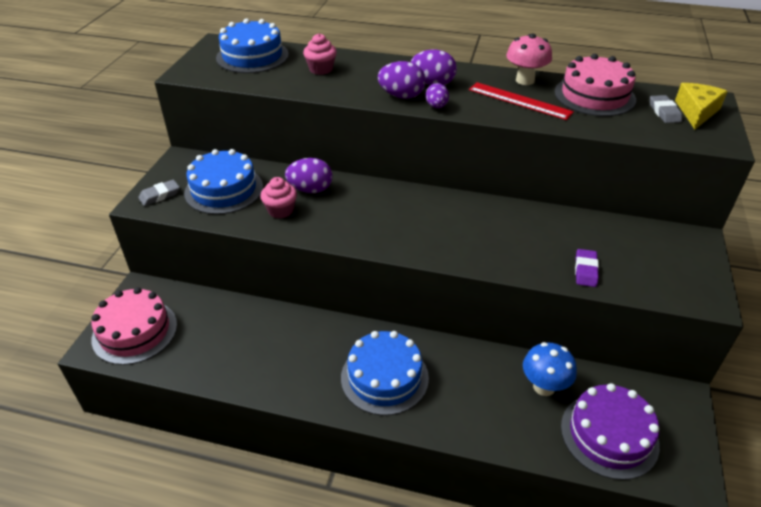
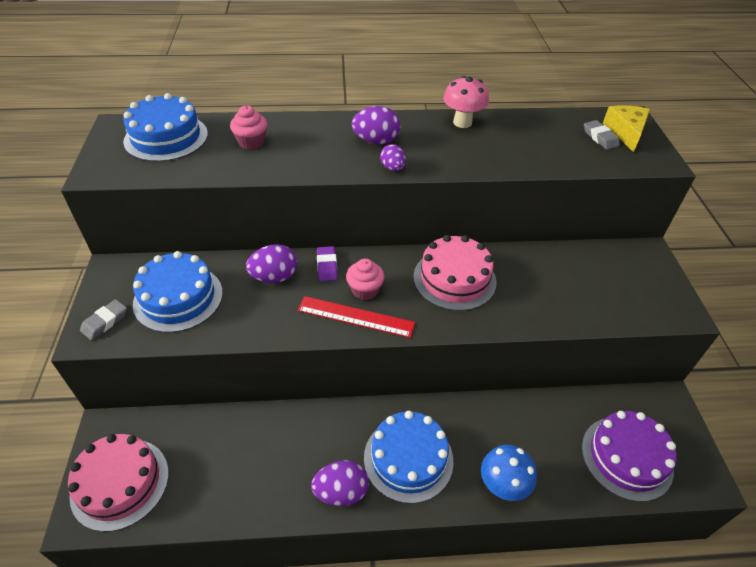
camera: 20 degrees left, 5 degrees up
(280, 210) = (252, 310): pink cupcake -> pink cupcake (365, 290)
(401, 96) = (352, 161): purple egg -> purple egg (341, 492)
(519, 101) = (468, 147): red ruler -> red ruler (356, 316)
(544, 386) = (554, 424): blue mushroom -> blue mushroom (502, 486)
(585, 270) = (573, 308): purple eraser -> purple eraser (327, 266)
(594, 96) = (532, 129): pink cake -> pink cake (454, 279)

